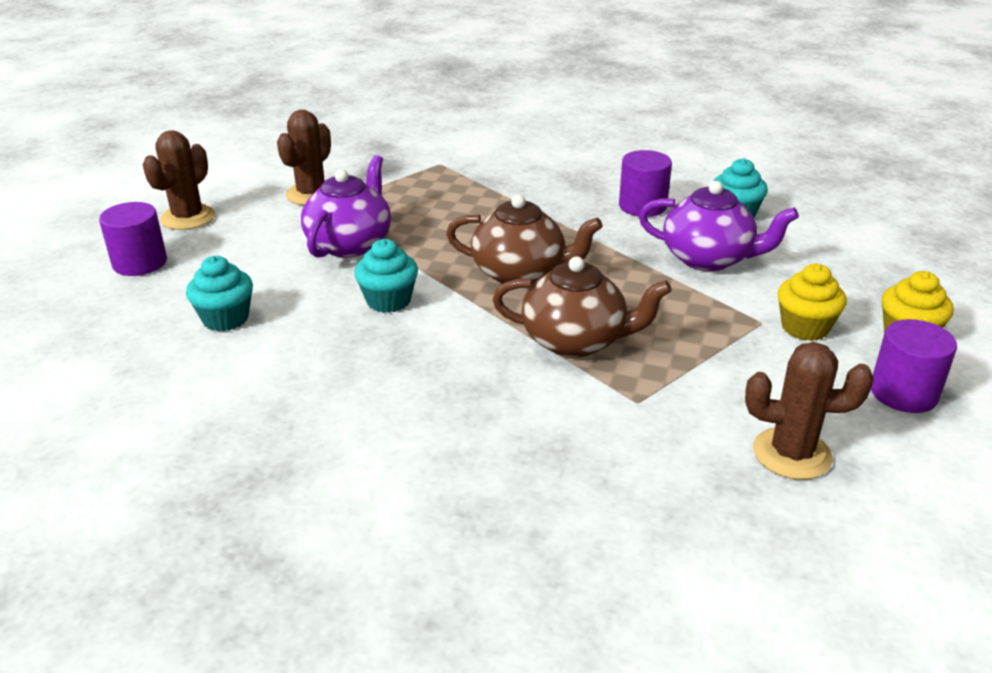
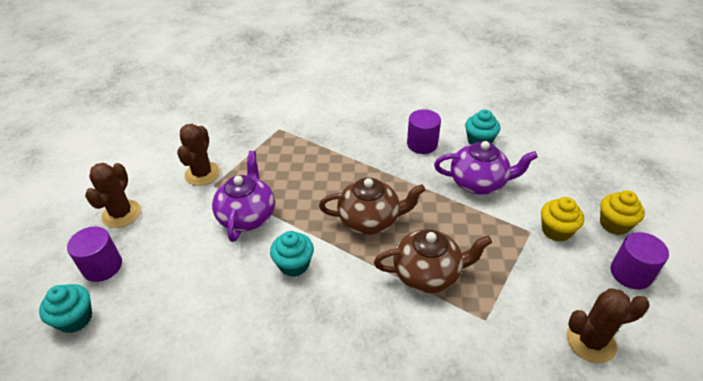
camera: 15 degrees left, 10 degrees up
(225, 319) = (187, 308): turquoise cupcake -> turquoise cupcake (75, 319)

